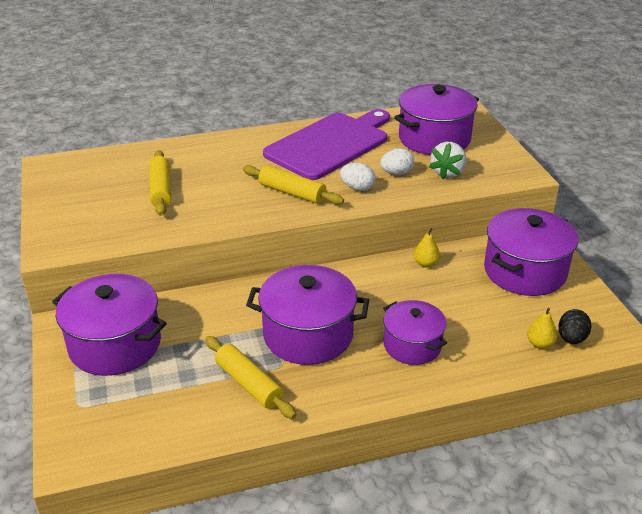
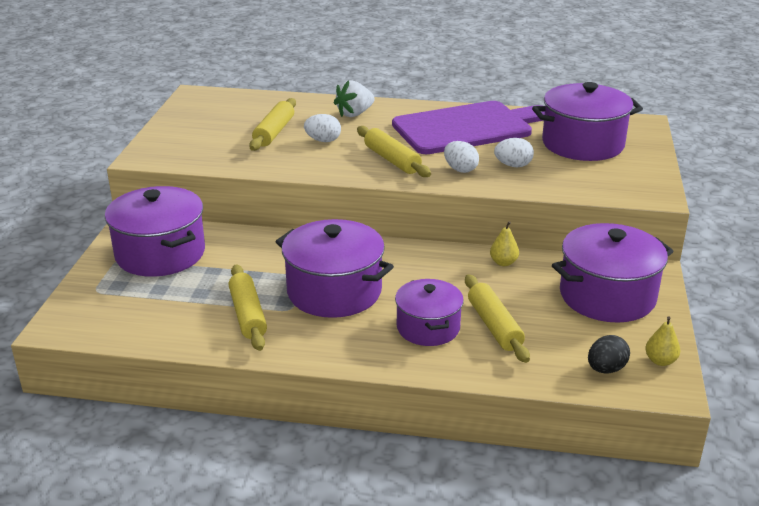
camera: 25 degrees right, 5 degrees down
(214, 187) = (323, 140): none -> white egg
(448, 172) = (569, 176): white strawberry -> white strawberry (354, 114)
(462, 326) = (494, 326): none -> yellow rolling pin
(540, 343) = (565, 363): yellow pear -> yellow pear (660, 361)

